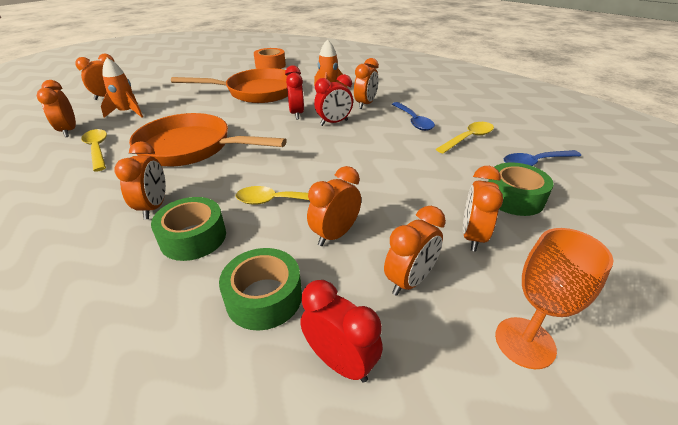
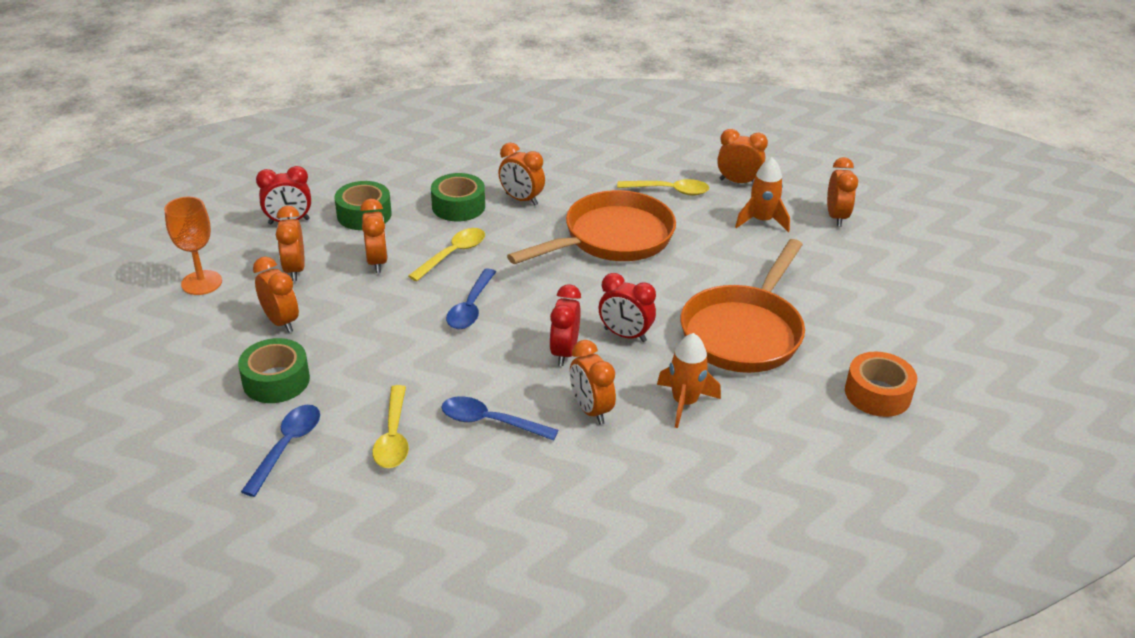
camera: 125 degrees right, 0 degrees up
(334, 164) = (471, 307): none -> blue spoon

